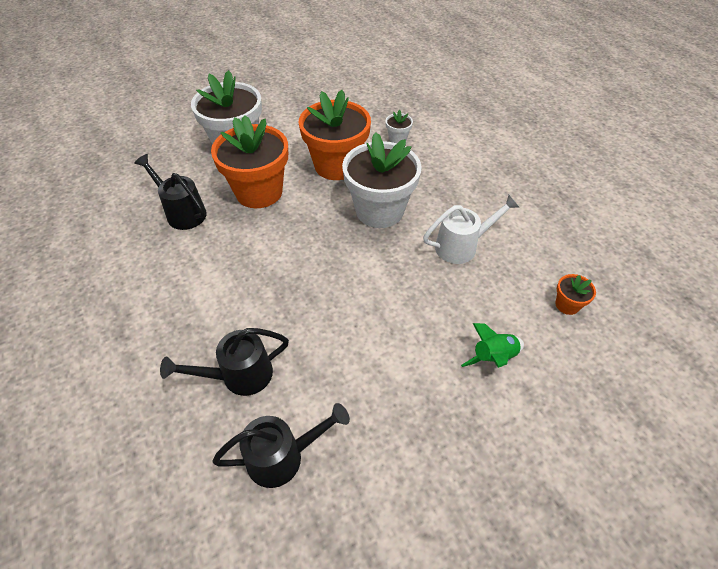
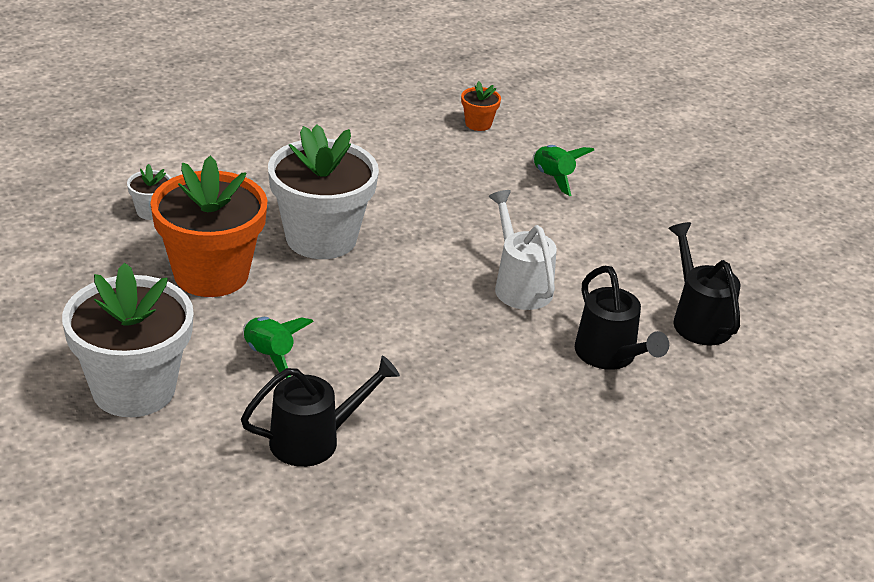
camera: 95 degrees left, 15 degrees down
(182, 212) = (315, 440): black watering can -> black watering can turned 150 degrees counterclockwise
(259, 192) = (269, 355): orange flower pot -> green rocket
(462, 246) = (391, 179): white watering can -> white watering can (519, 285)

